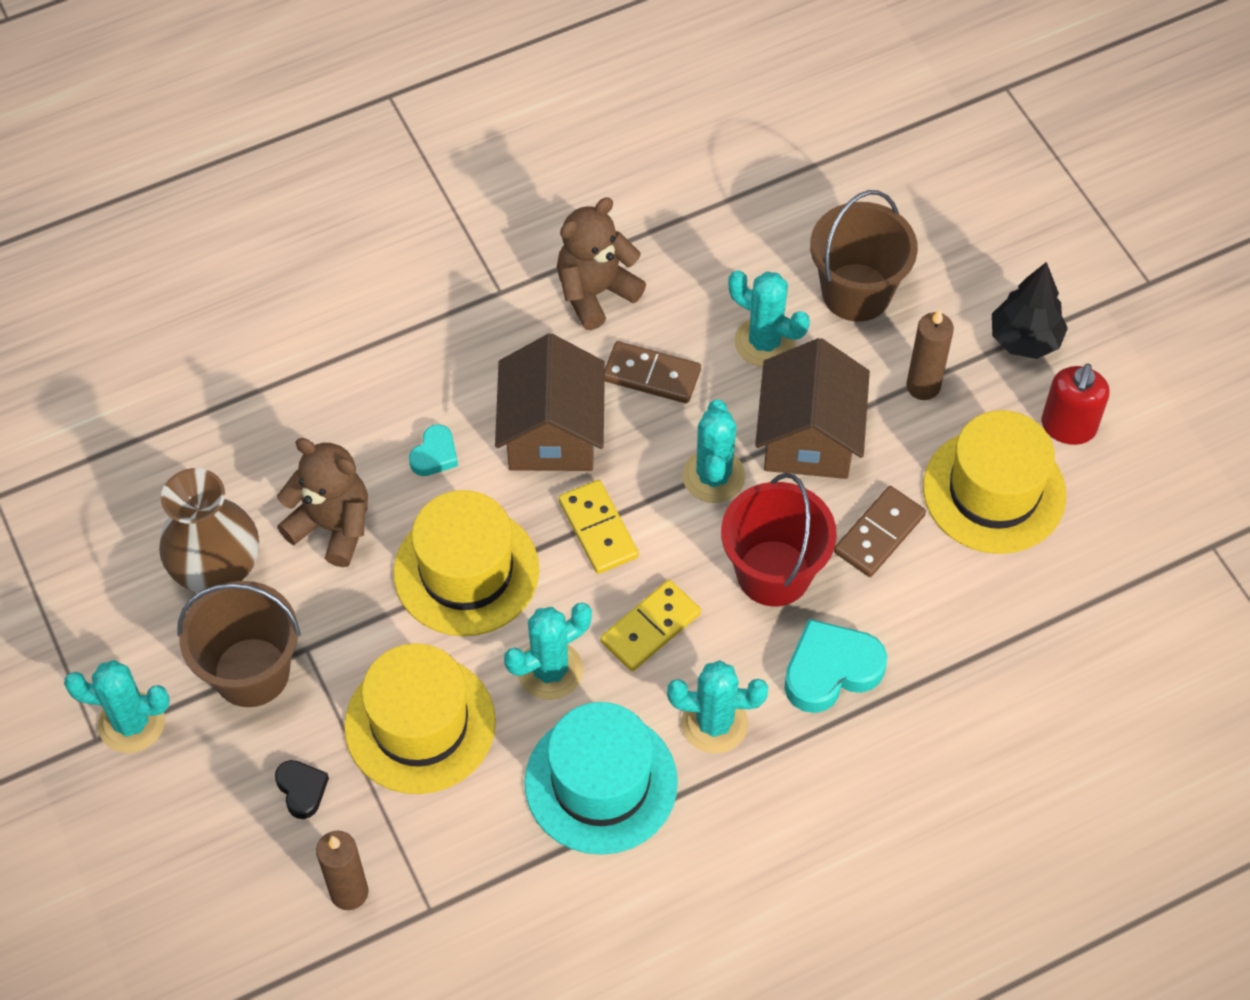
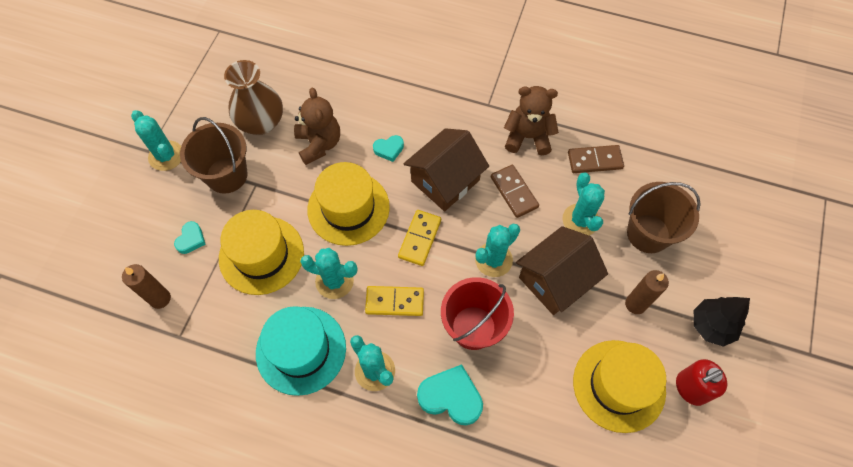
camera: 45 degrees right, 5 degrees up
(302, 790) = (191, 239): black heart -> turquoise heart
(879, 533) = (541, 354): brown domino -> brown domino (595, 160)

